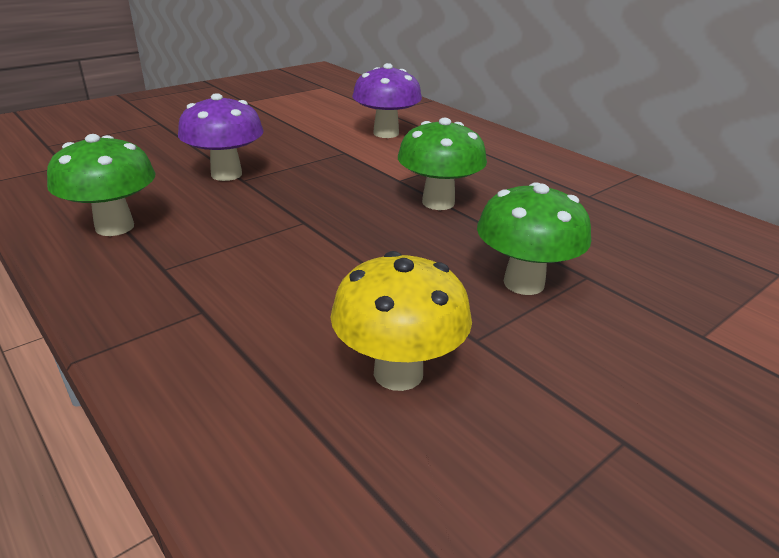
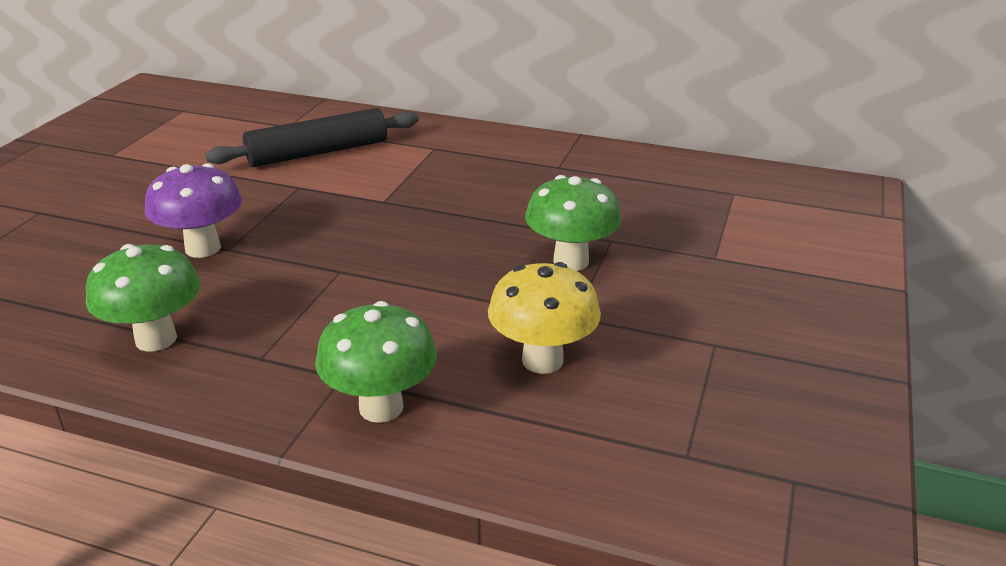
camera: 30 degrees left, 0 degrees up
(386, 133) = (318, 153): purple mushroom -> black rolling pin
(438, 202) = (441, 213): green mushroom -> green mushroom (381, 407)

